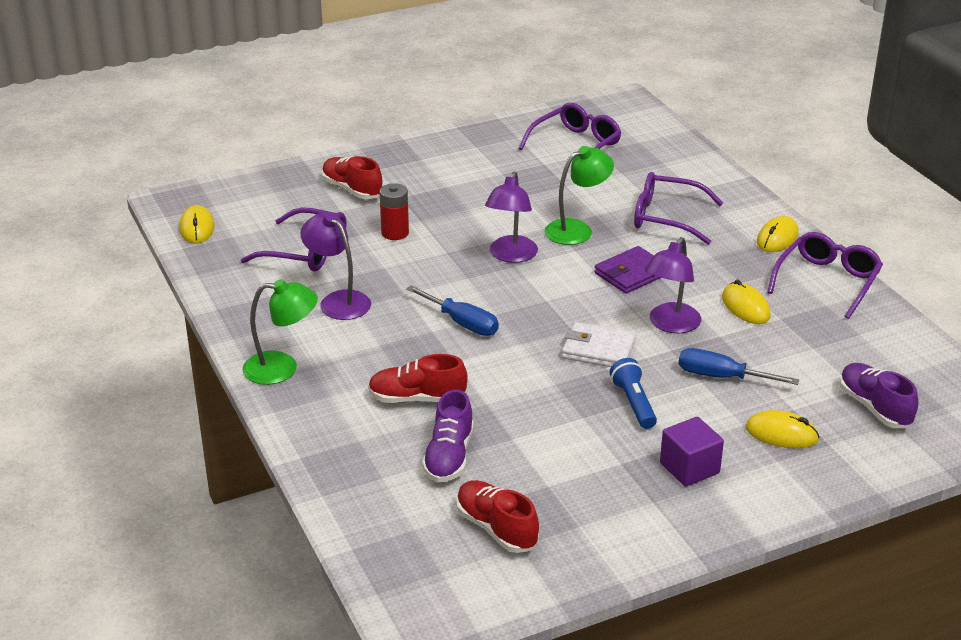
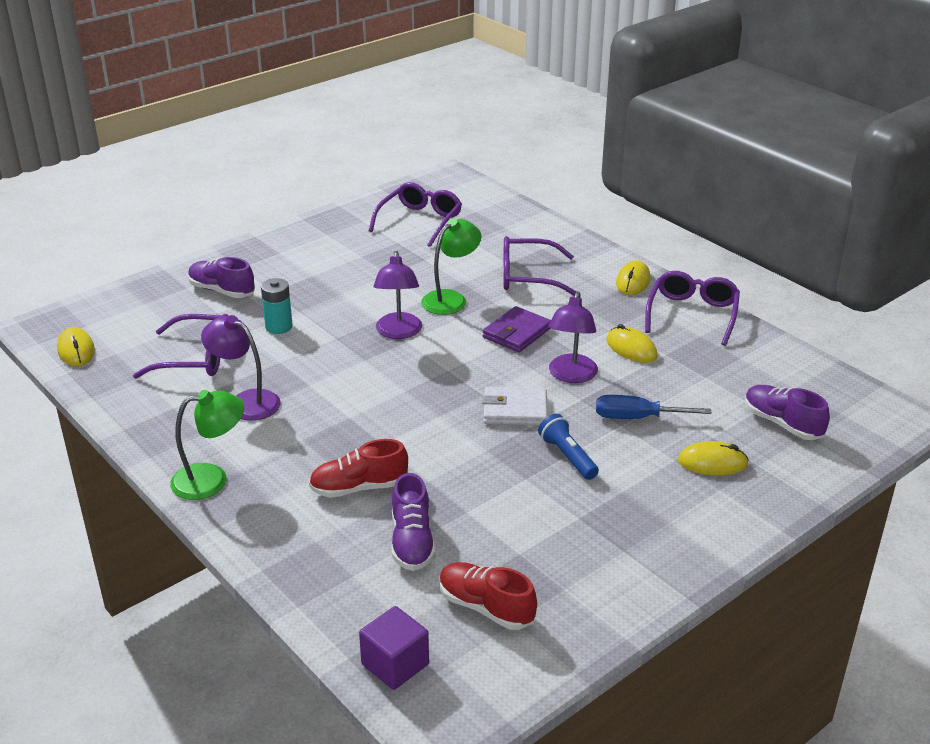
camera: 15 degrees left, 0 degrees up
(352, 190) = (222, 291): red shoe -> purple shoe
(395, 233) = (279, 327): red battery -> turquoise battery
(462, 323) = (375, 405): blue screwdriver -> none
(689, 468) = (644, 511): purple cube -> purple cube (395, 664)

